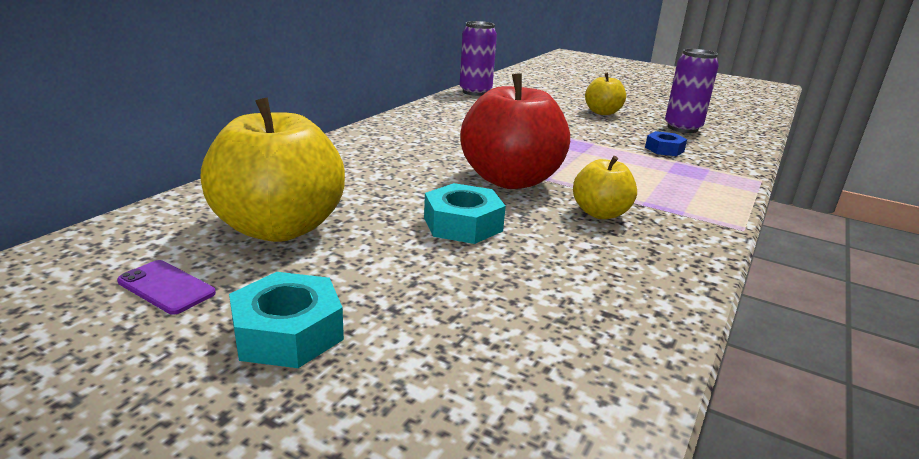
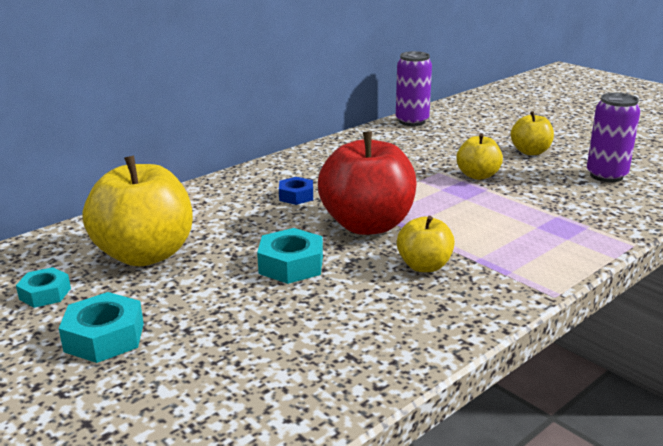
camera: 20 degrees right, 0 degrees up
(166, 287) = (45, 294): purple phone -> turquoise nut
(575, 132) = (477, 175): none -> yellow apple
(664, 149) = (558, 201): blue nut -> blue nut (296, 196)

